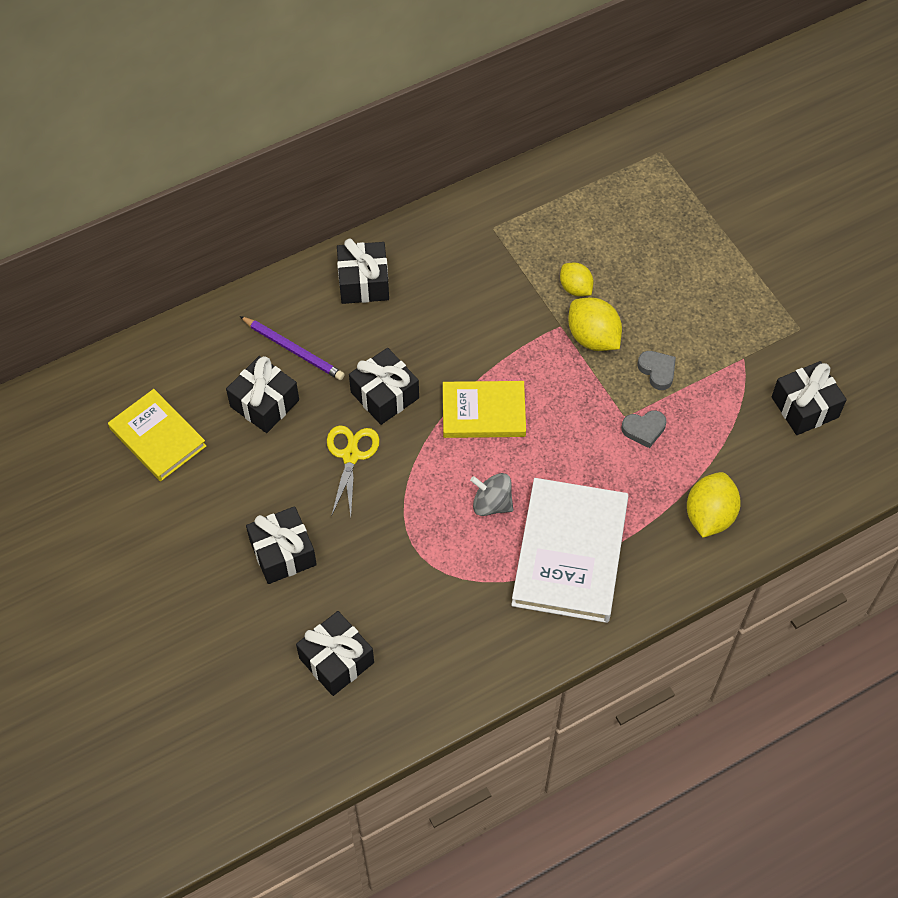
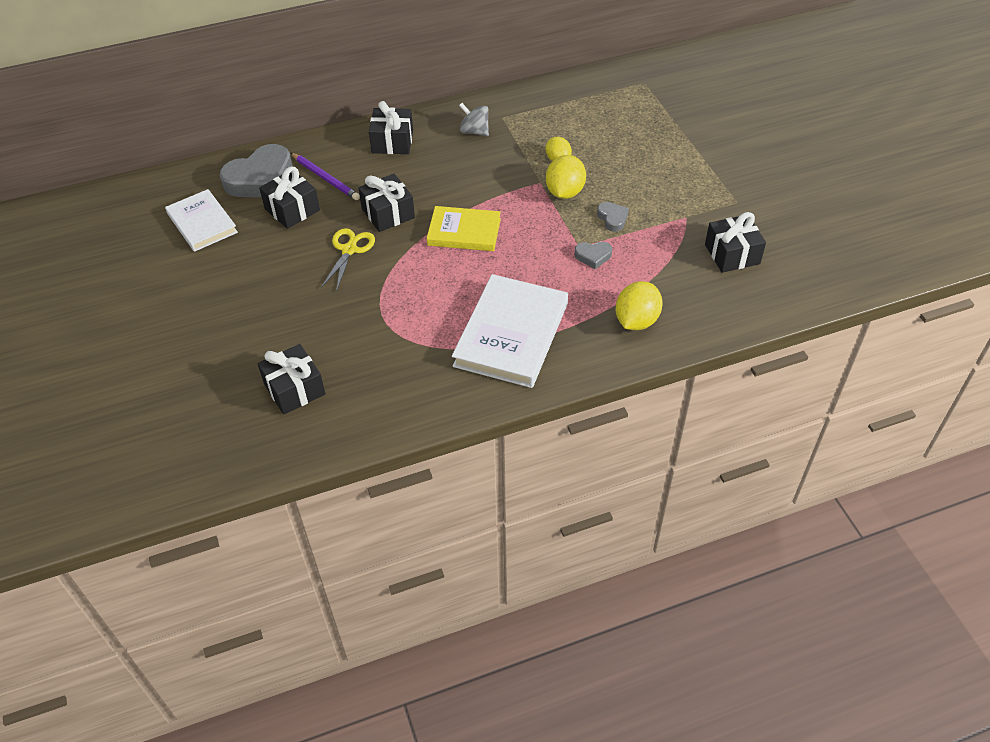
camera: 10 degrees right, 10 degrees down
(158, 437) = (202, 223): yellow book -> white book
(212, 360) = (261, 179): none -> grey heart
(283, 553) = (274, 309): black gift -> none
(492, 503) = (454, 293): grey spinning top -> grey spinning top (474, 131)
(593, 337) = (564, 192): yellow lemon -> yellow lemon turned 45 degrees clockwise

